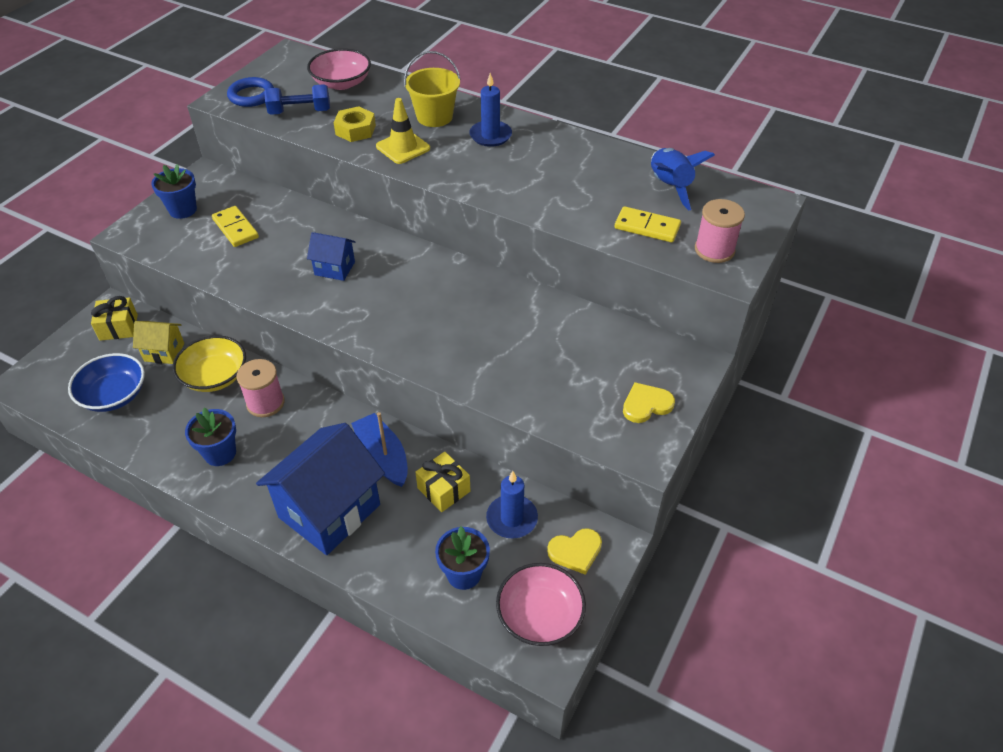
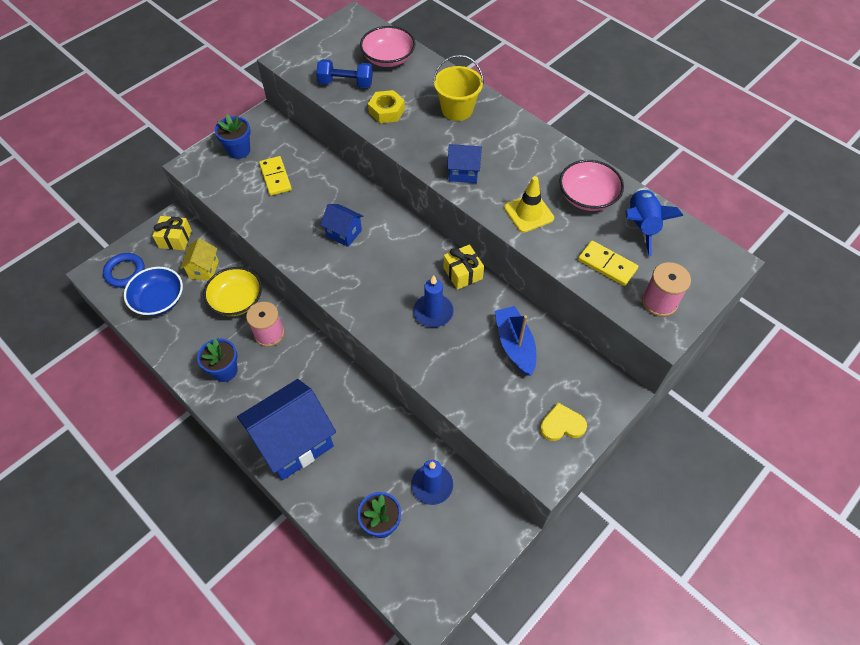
camera: 15 degrees right, 10 degrees up
(164, 352) = (204, 269): yellow house -> yellow house turned 75 degrees clockwise
(251, 96) = (310, 59): blue ring -> blue ring (125, 272)
(382, 457) = (346, 404): blue boat -> blue boat (515, 345)
(403, 147) = (421, 137): yellow traffic cone -> yellow traffic cone (528, 213)
(444, 489) = (386, 445): yellow gift -> yellow gift (462, 273)
(461, 171) = (463, 172): none -> blue house
(490, 136) = (499, 139): blue candle -> blue candle (433, 312)
(540, 615) = (429, 576): pink bowl -> pink bowl (587, 197)
(575, 551) = (474, 528): yellow heart -> none

